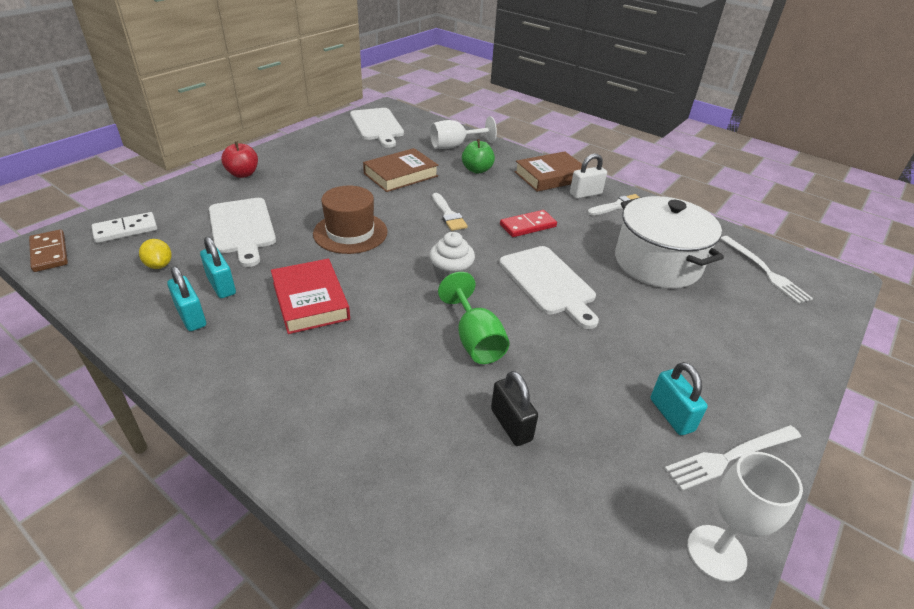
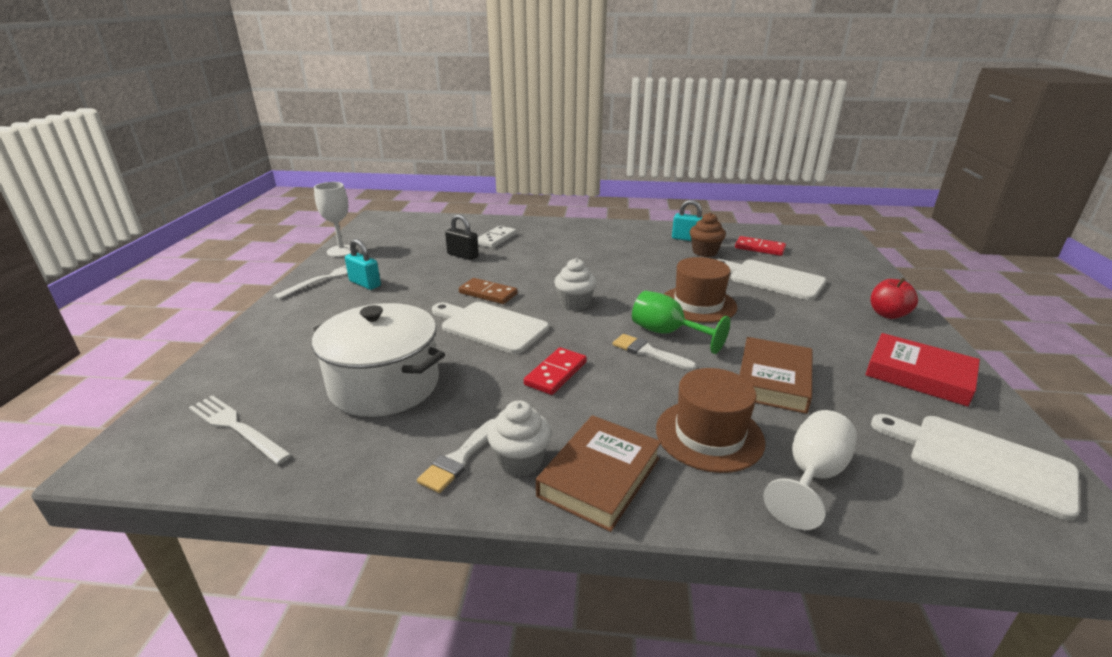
camera: 150 degrees right, 10 degrees down
(50, 253) = (824, 234): brown domino -> brown domino (488, 293)
(125, 230) = (827, 254): white domino -> white domino (495, 239)
(159, 265) = (759, 248): yellow lemon -> red domino
(221, 286) = (704, 252): turquoise padlock -> brown cupcake
(310, 301) = (643, 262): red book -> red book (919, 375)
(475, 340) = (516, 277): green goblet -> green goblet (667, 333)
(477, 170) = (709, 435): green apple -> brown hat
(585, 194) = (520, 461): white padlock -> white cupcake

